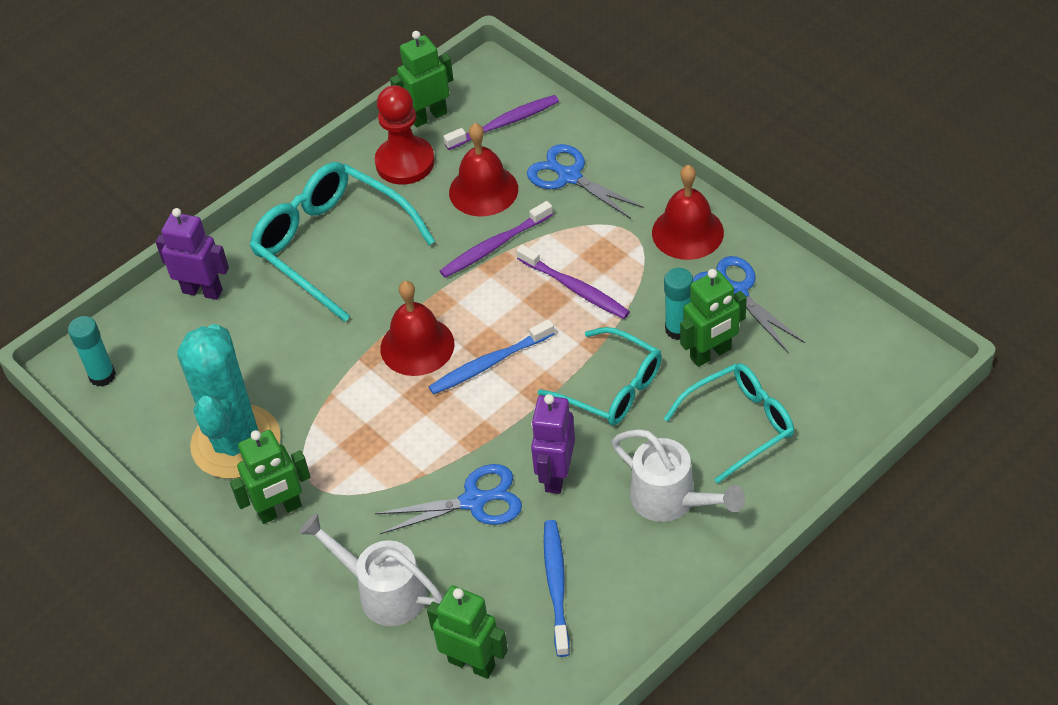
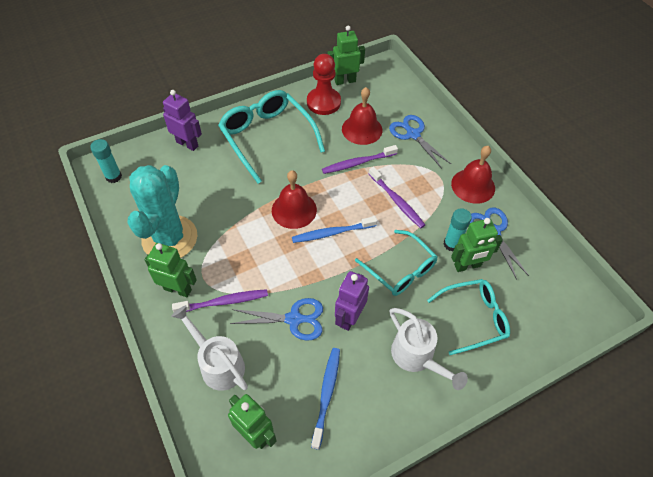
camera: 10 degrees right, 5 degrees up
(280, 510) = (178, 289): green robot -> green robot turned 150 degrees counterclockwise
(504, 123) = (385, 95): purple toothbrush -> purple toothbrush (223, 302)

